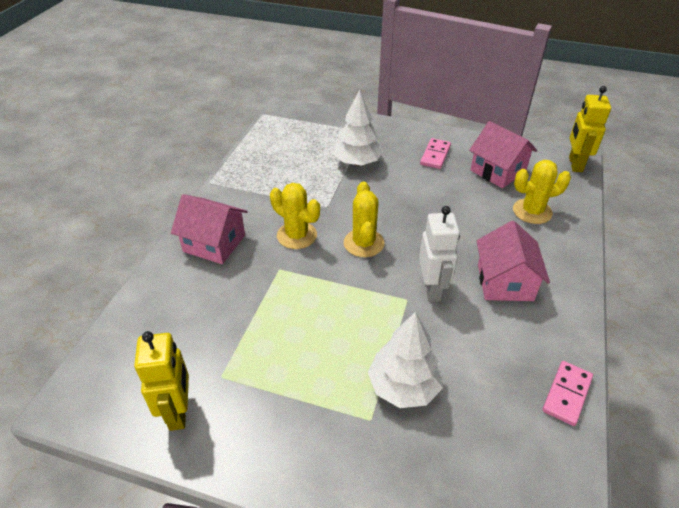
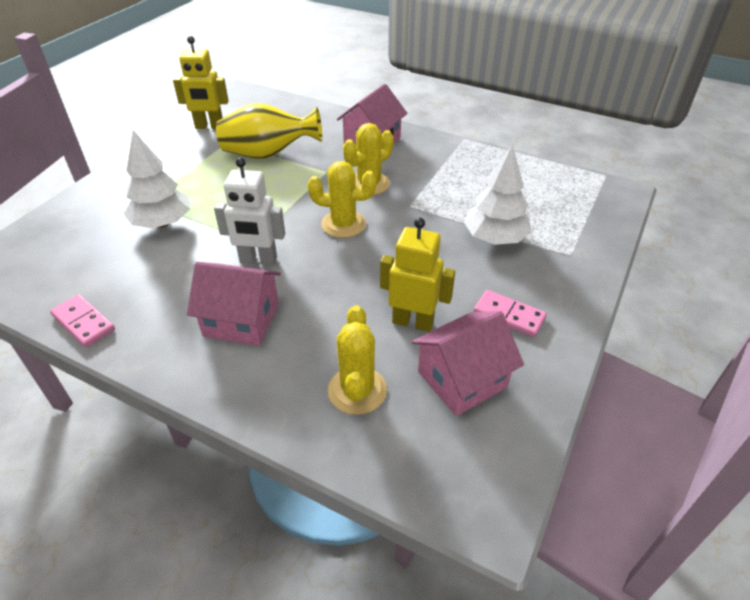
camera: 100 degrees right, 0 degrees up
(249, 325) = (268, 154): none -> yellow vase
(575, 164) = (474, 507): yellow robot -> yellow robot (413, 322)

